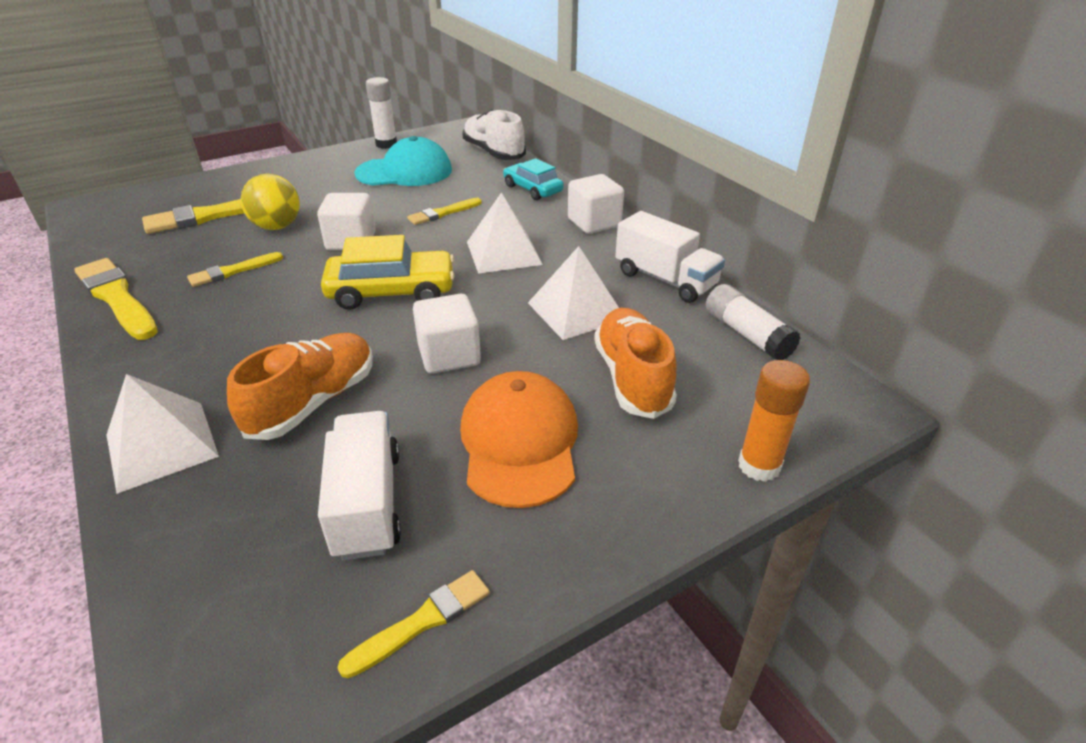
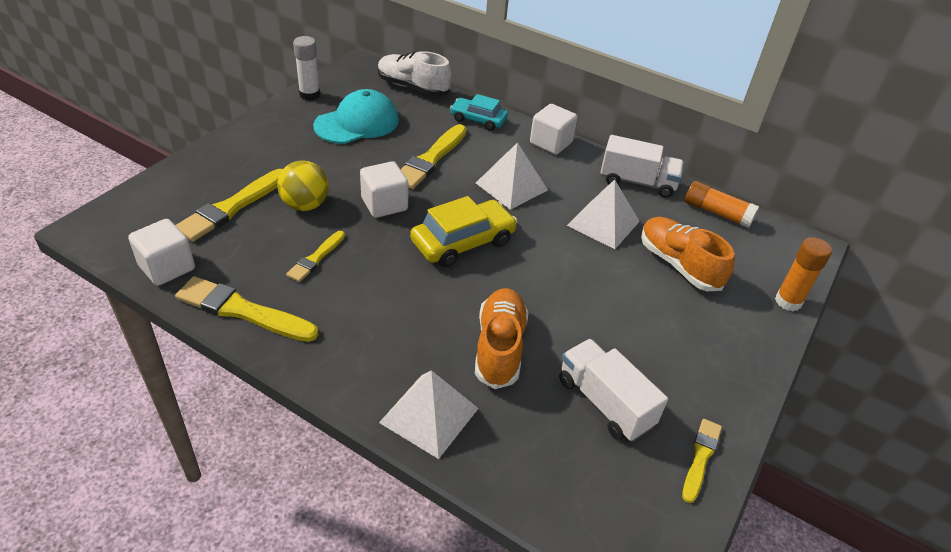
camera: 30 degrees left, 5 degrees up
(443, 213) = (431, 159): yellow brush -> yellow brush, size x1.72
(449, 355) = (554, 283): white cube -> white cube (167, 267)
(520, 442) = (654, 331): orange cap -> none
(747, 334) = (717, 213): white glue stick -> orange glue stick

